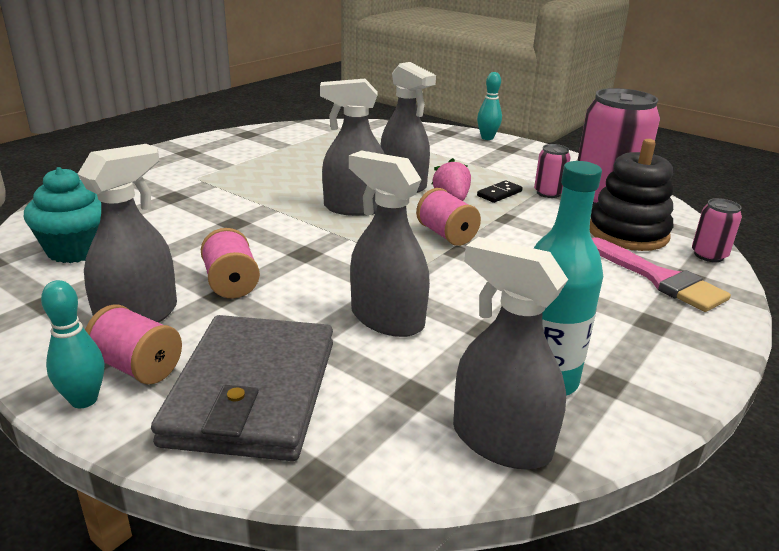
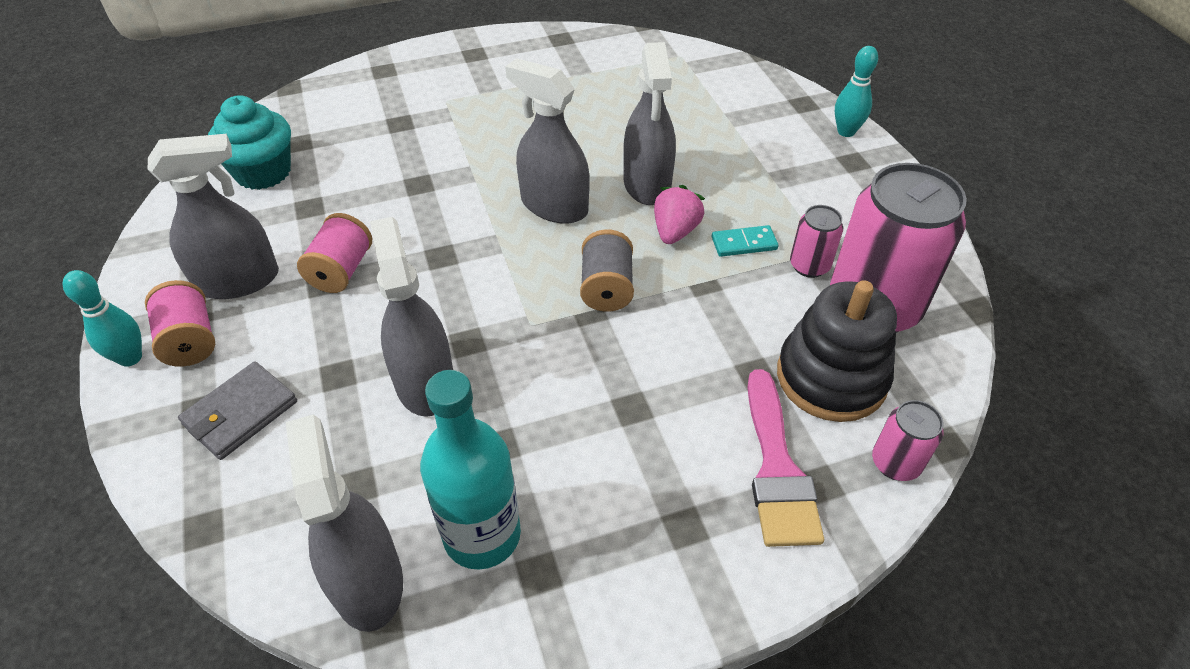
camera: 35 degrees right, 20 degrees up
(252, 392) = (240, 413): grey wallet -> grey wallet, size x0.53
(446, 235) = (606, 288): pink spool -> grey spool
(499, 194) = (744, 243): black domino -> turquoise domino

